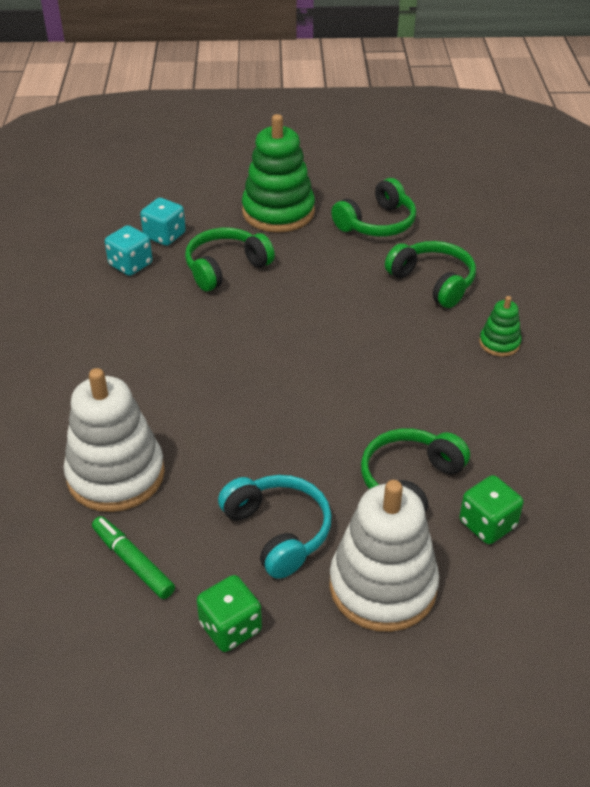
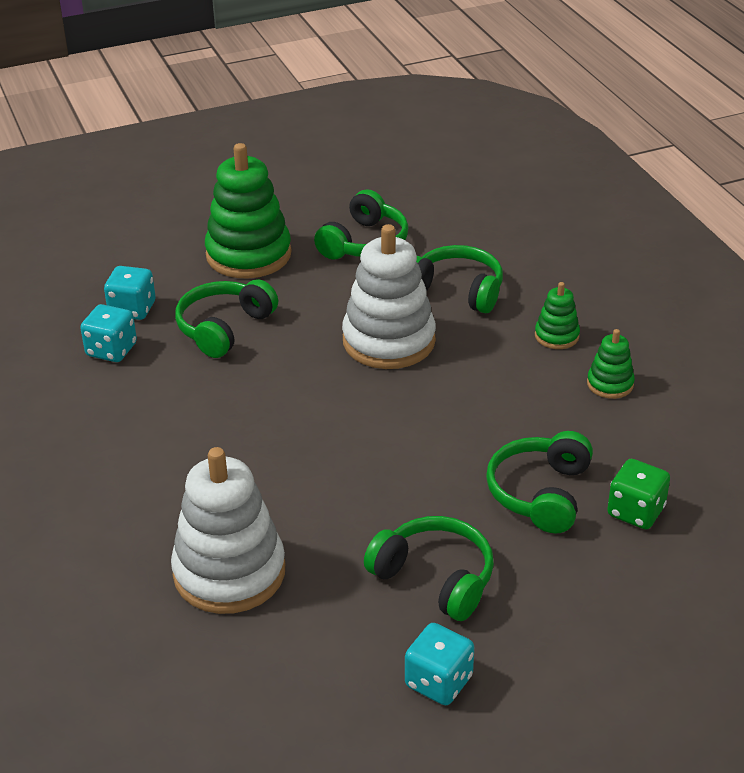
camera: 20 degrees left, 5 degrees down
(133, 562) = (300, 652): green marker -> none
(230, 627) = (438, 682): green dice -> turquoise dice
(278, 531) = (435, 578): turquoise headphones -> green headphones
(382, 586) = (567, 598): white stacking toy -> white stacking toy (389, 341)
(525, 399) = (610, 384): none -> green stacking toy

